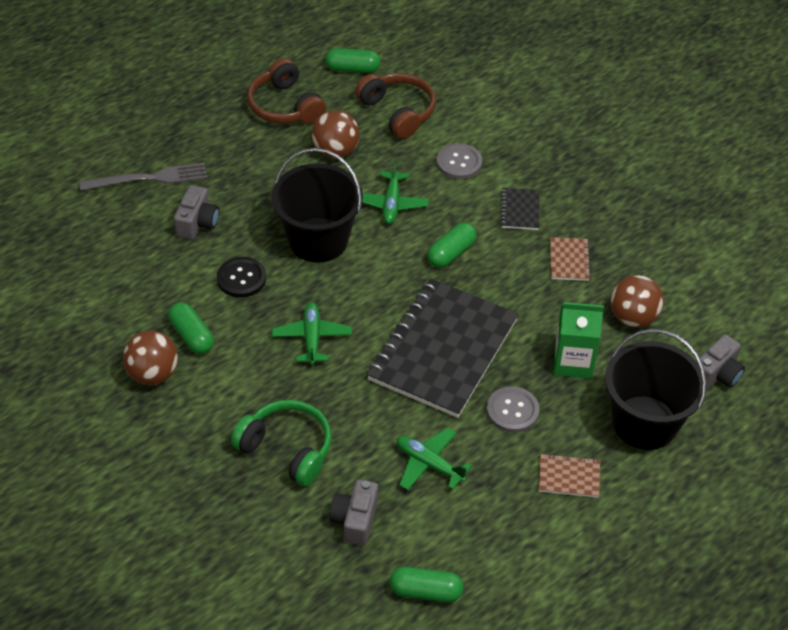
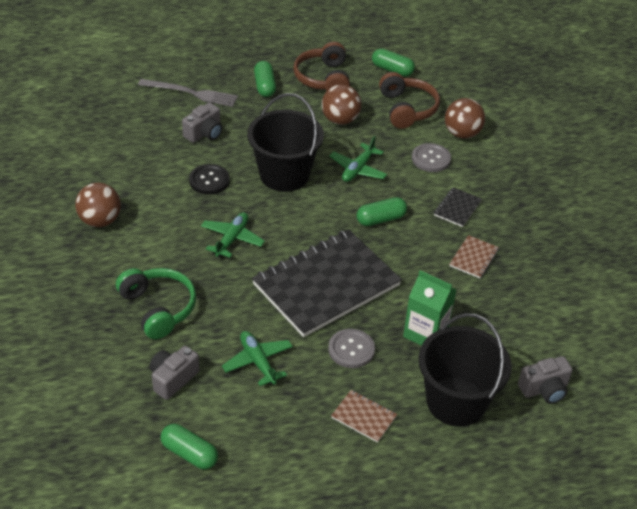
camera: 25 degrees right, 5 degrees down
(191, 336) = (146, 205): green capsule -> green capsule (264, 86)
(633, 317) = (499, 319): brown ball -> brown ball (462, 134)

